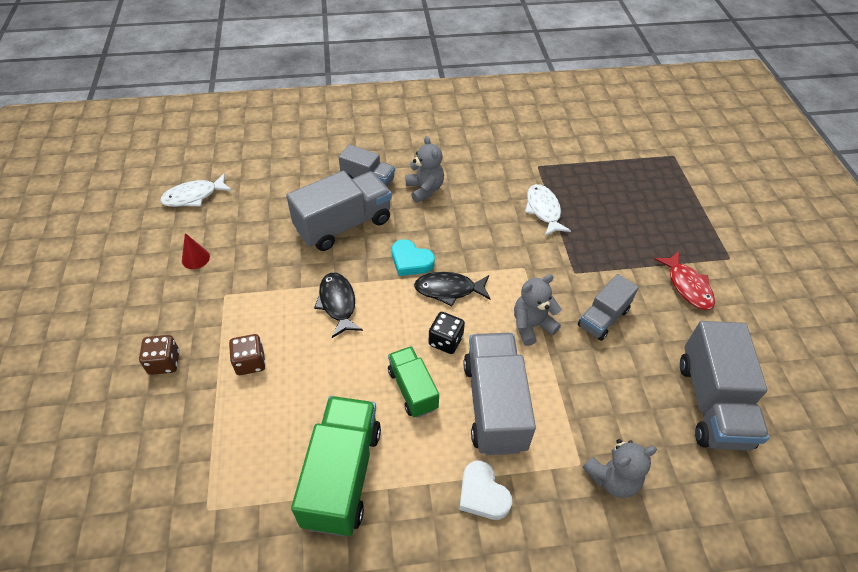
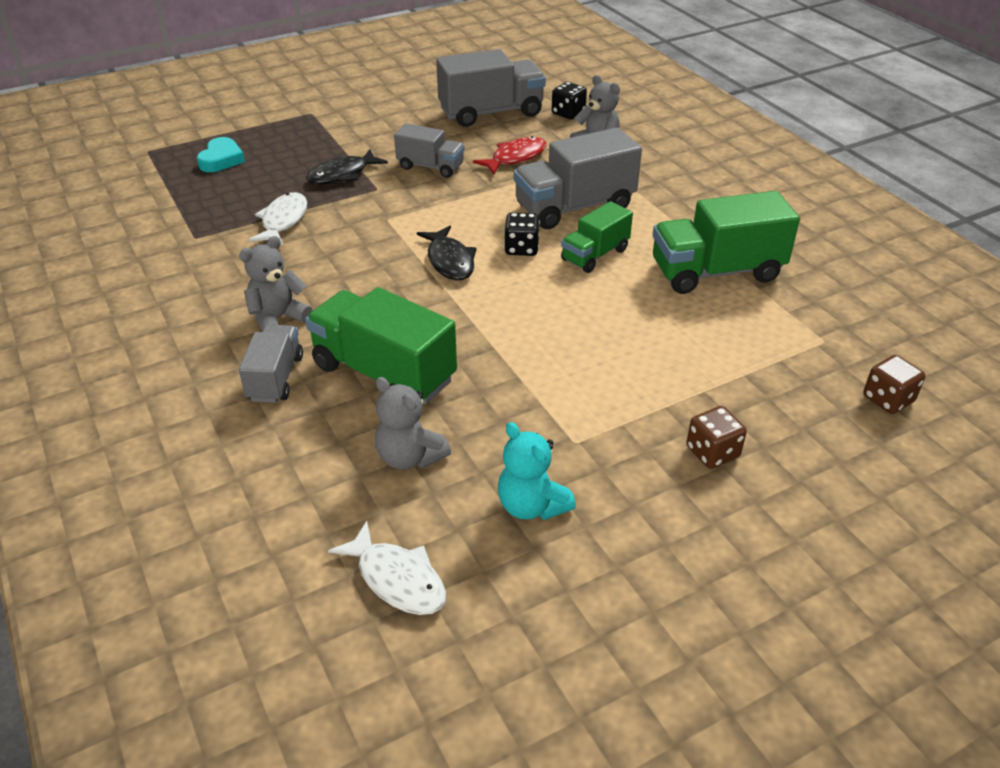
camera: 110 degrees left, 10 degrees down
(195, 258) = (531, 506): red cone -> turquoise teddy bear
(250, 362) = (653, 377): brown dice -> brown dice (888, 399)
(338, 303) = (522, 336): black fish -> black fish (342, 174)
(343, 225) = (384, 373): grey truck -> green truck
(411, 261) = (420, 298): turquoise heart -> turquoise heart (221, 159)
(482, 494) = (663, 198): white heart -> none
(531, 326) = (466, 202): grey teddy bear -> grey teddy bear (410, 457)
(543, 210) = (283, 221): white fish -> white fish turned 135 degrees clockwise
(687, 286) = (362, 130): red fish -> red fish (515, 158)
(700, 482) = (568, 113): none -> black dice

